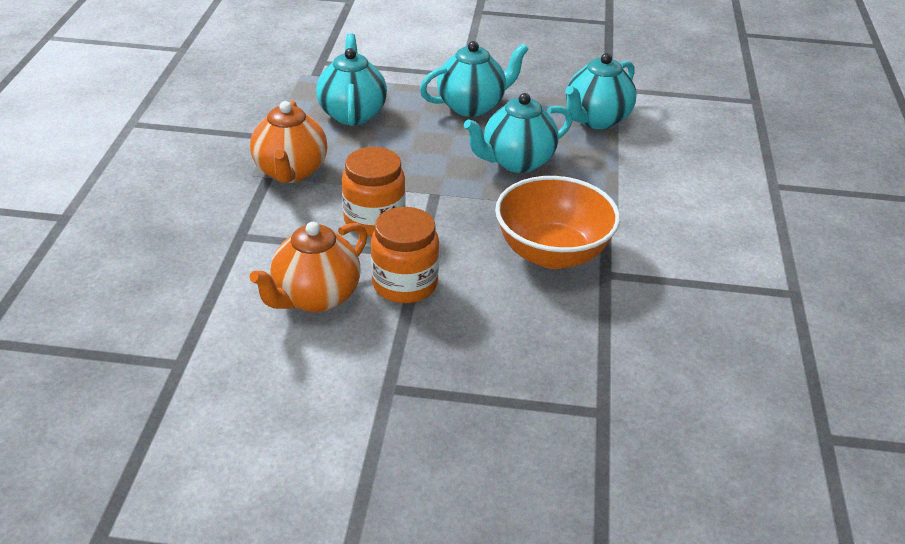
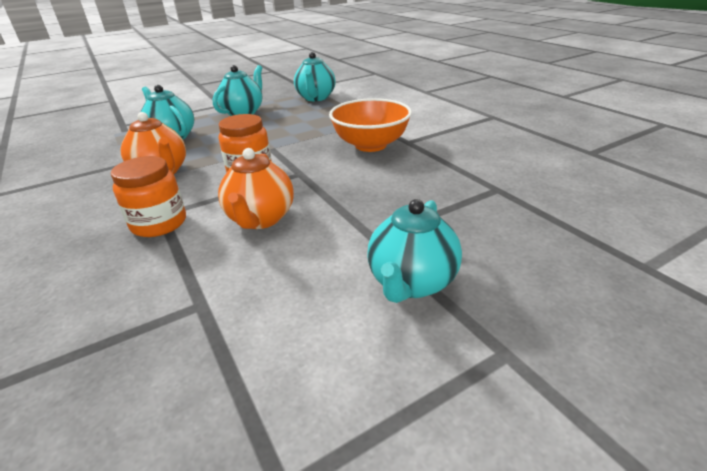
camera: 35 degrees left, 5 degrees down
(404, 284) = (310, 188): orange jar -> orange jar (159, 223)
(517, 162) = (299, 122): turquoise teapot -> turquoise teapot (411, 283)

